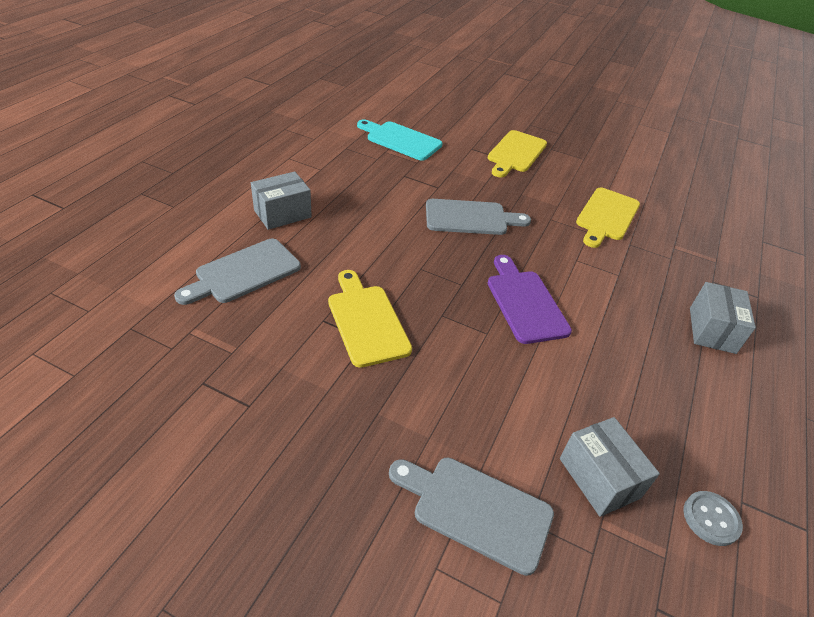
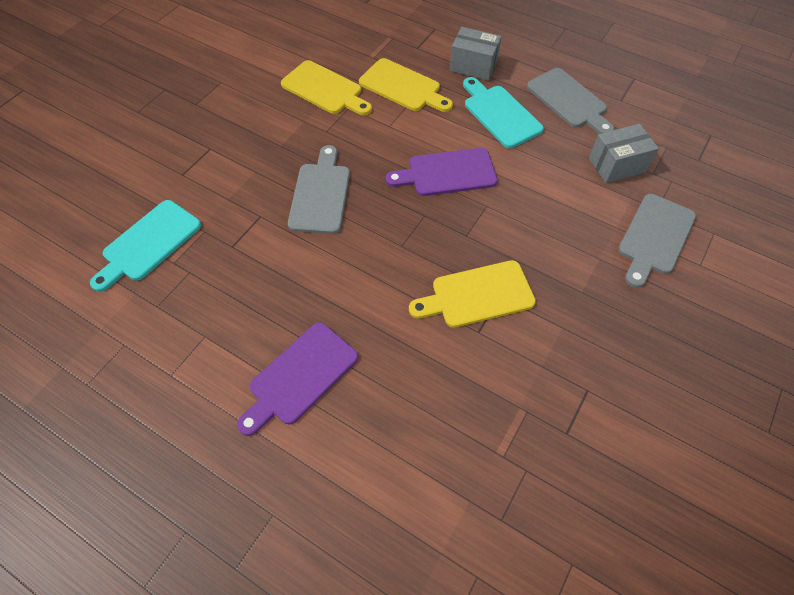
camera: 80 degrees left, 15 degrees up
(244, 273) = (409, 411): grey cutting board -> grey cutting board (569, 101)
(282, 214) = (300, 376): grey box -> purple cutting board
(516, 153) = (200, 136): yellow cutting board -> yellow cutting board (403, 87)
(638, 352) = (500, 114): none -> turquoise cutting board
(711, 519) = (636, 118): grey button -> none

